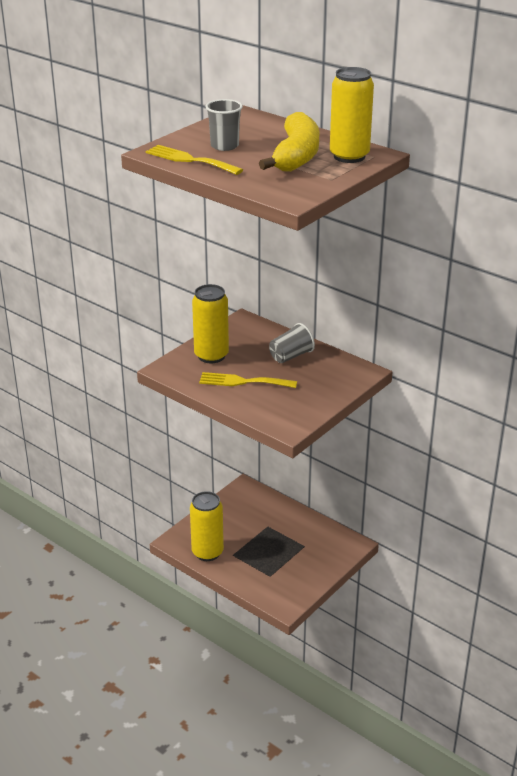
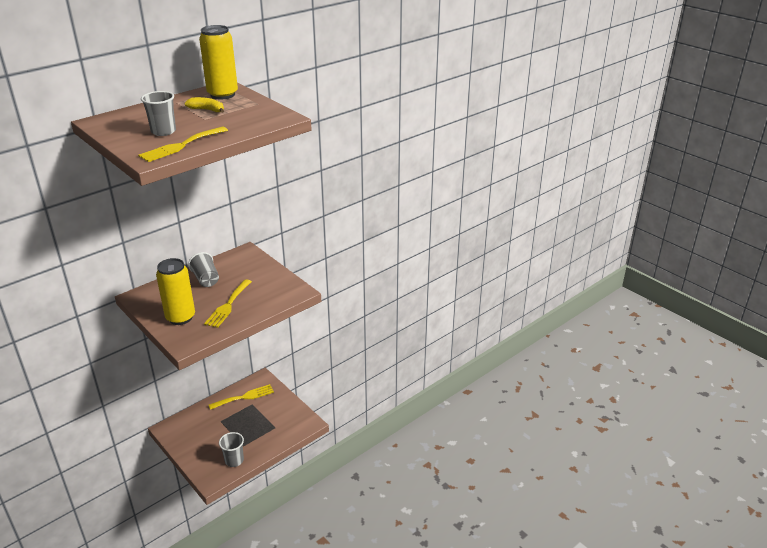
camera: 80 degrees left, 0 degrees up
(207, 552) = (234, 460): yellow can -> grey cup
(296, 156) = (207, 110): yellow banana -> yellow banana, size x0.46
(314, 536) = (244, 397): none -> yellow fork

